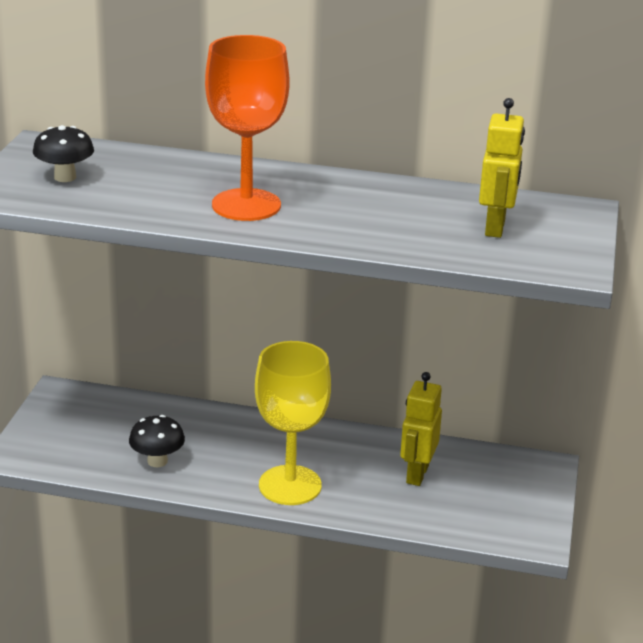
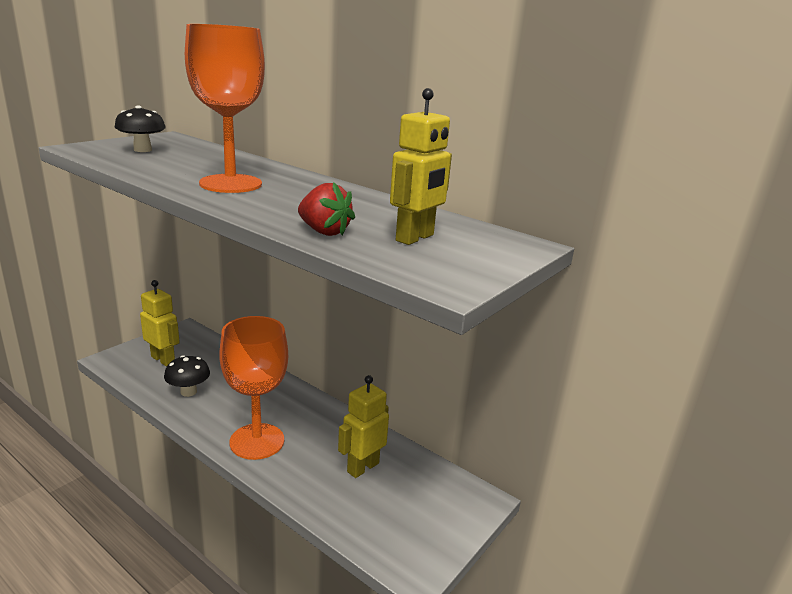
camera: 25 degrees right, 5 degrees down
(81, 436) = (163, 359): none -> yellow robot
(290, 485) = (257, 441): yellow goblet -> orange goblet
(419, 243) = (324, 232): none -> red strawberry

